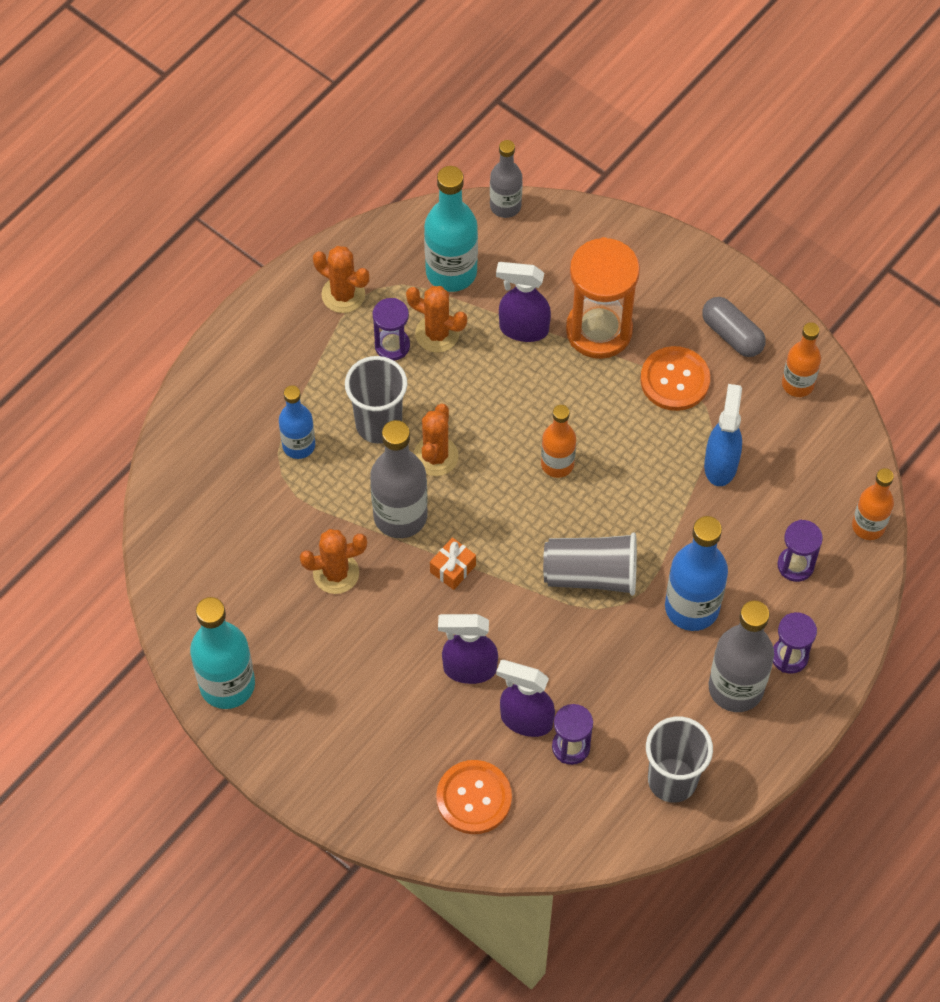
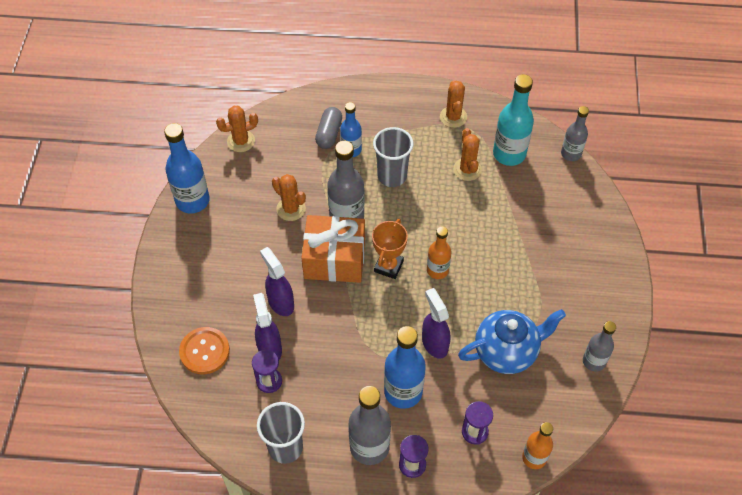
camera: 55 degrees right, 5 degrees down
(227, 684) = (192, 200): turquoise bottle -> blue bottle
(392, 345) = (442, 154): purple hourglass -> none
(435, 456) = (394, 212): orange cactus -> orange cactus (241, 141)
(453, 569) = (334, 259): orange gift -> orange gift, size x2.48
(510, 514) = (388, 266): none -> orange trophy
(523, 329) = (505, 205): purple spray bottle -> purple spray bottle (434, 343)
(591, 574) = (383, 327): grey cup -> none
(599, 330) = (536, 241): orange hourglass -> none
(675, 380) = (539, 296): orange button -> none
(721, 464) = (506, 352): blue spray bottle -> blue teapot
(732, 335) = (594, 308): grey capsule -> grey capsule (329, 134)
(797, 384) = (594, 361): orange bottle -> grey bottle

